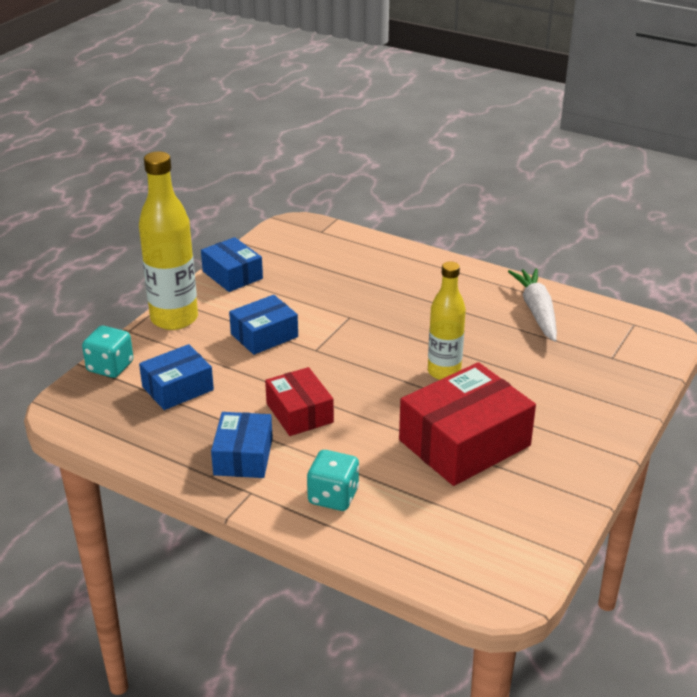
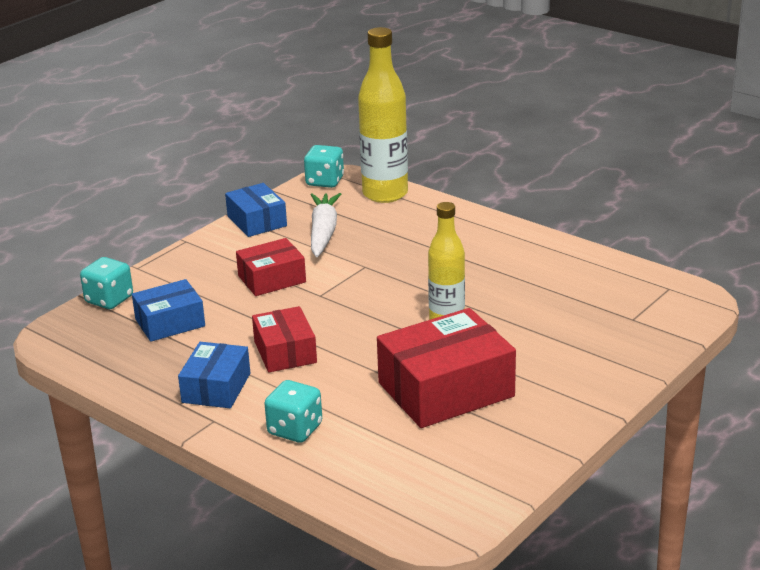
camera: 10 degrees right, 5 degrees down
(174, 319) = (185, 259): yellow bottle -> yellow bottle (385, 194)
(264, 335) = (272, 279): blue box -> red box
(285, 230) = (325, 181): none -> turquoise dice
(536, 311) = (566, 270): white carrot -> white carrot (323, 232)

